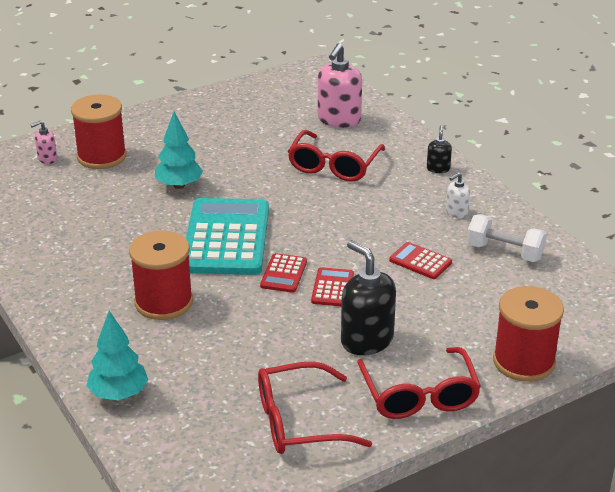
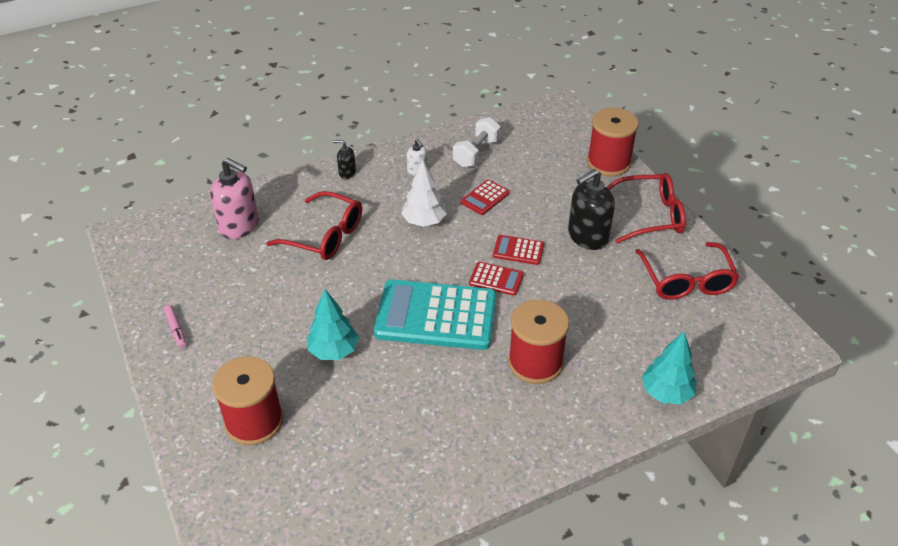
camera: 85 degrees left, 10 degrees up
(47, 159) = (244, 477): pink soap dispenser -> none
(203, 109) = (176, 329): none -> pink marker
(368, 222) = (424, 221): none -> white tree

